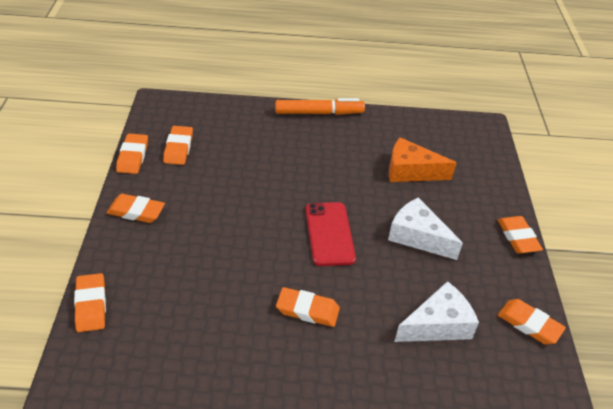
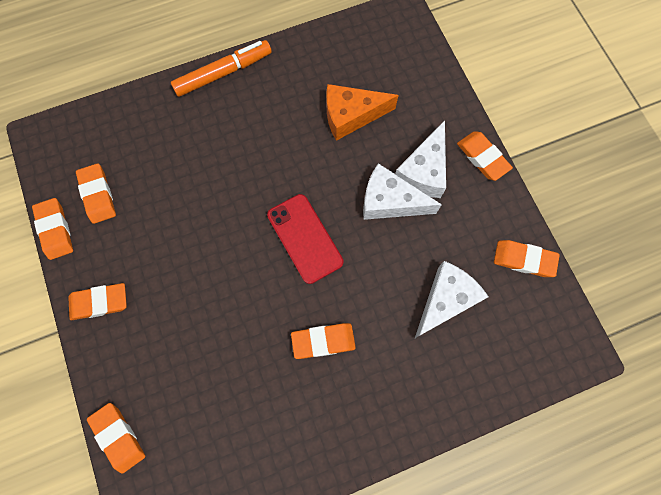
camera: 20 degrees left, 30 degrees up
(458, 227) = (423, 171): none -> white cheese

